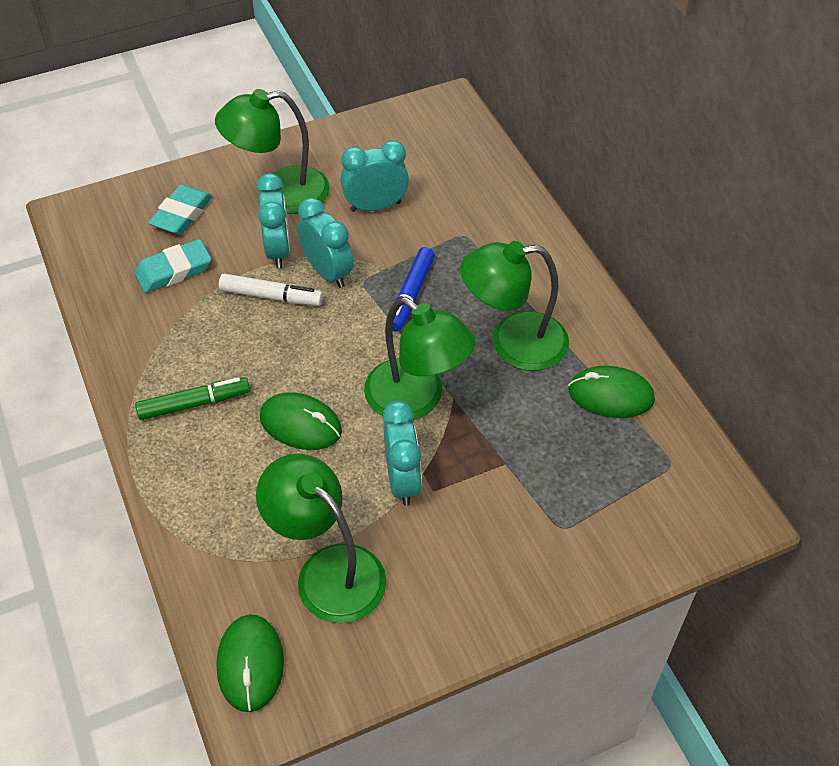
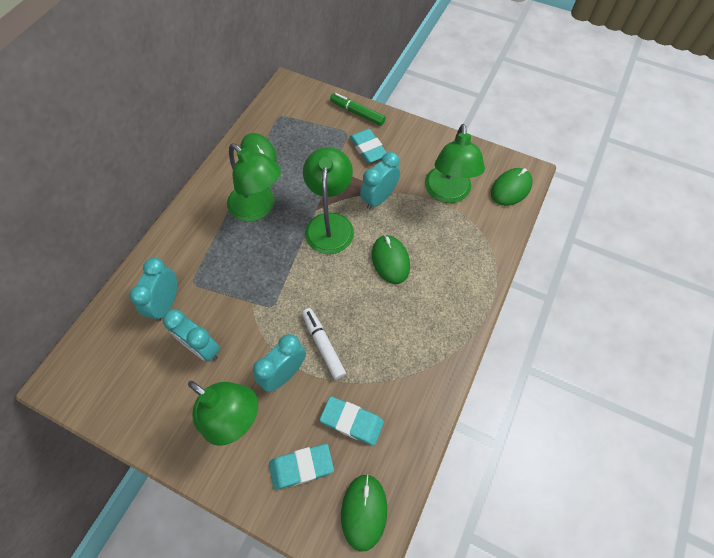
camera: 130 degrees left, 10 degrees up
(97, 232) = (364, 511): none -> green mouse
(194, 404) = (426, 319): green marker -> green marker (357, 113)
(328, 272) = (279, 330): turquoise clock -> turquoise clock (166, 304)
(411, 295) = (262, 275): blue marker -> none
(504, 532) = (368, 148): none -> turquoise eraser

